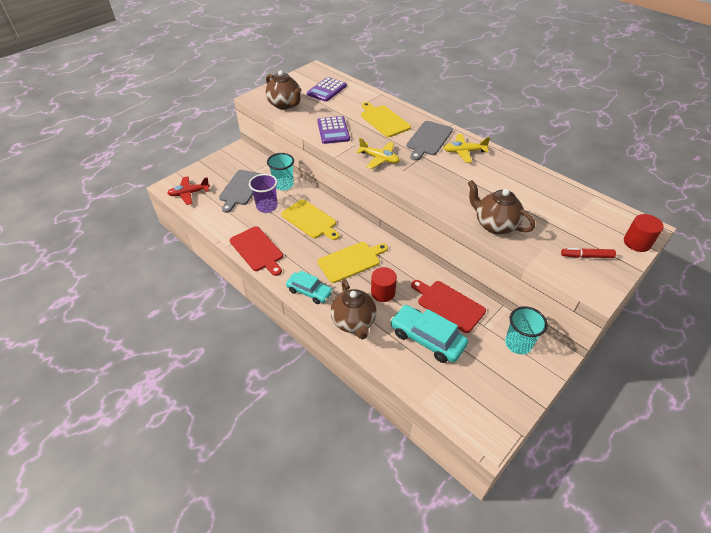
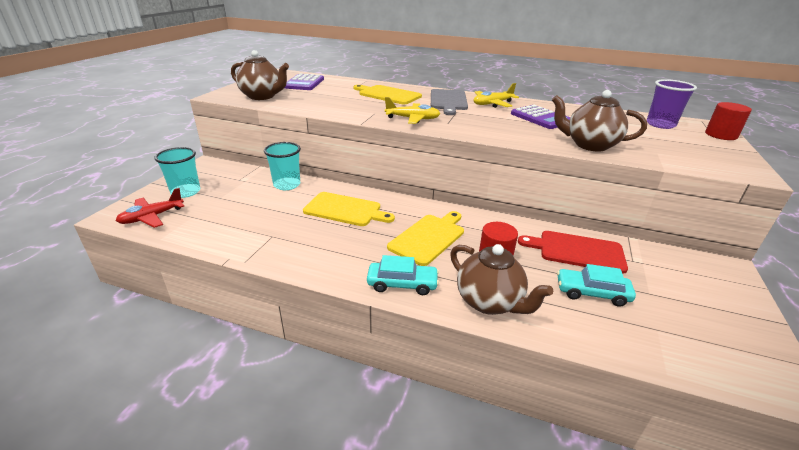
camera: 25 degrees left, 15 degrees down
(241, 189) = (230, 198): grey cutting board -> none
(257, 250) = (294, 256): red cutting board -> none
(267, 207) = (278, 208): purple cup -> purple cup (660, 124)
(333, 130) = (338, 107): purple calculator -> purple calculator (540, 118)
(427, 339) = (592, 293): turquoise car -> turquoise car, size x0.66
(518, 344) = (684, 267): turquoise cup -> turquoise cup (186, 192)
(586, 256) = (700, 151): red marker -> none

